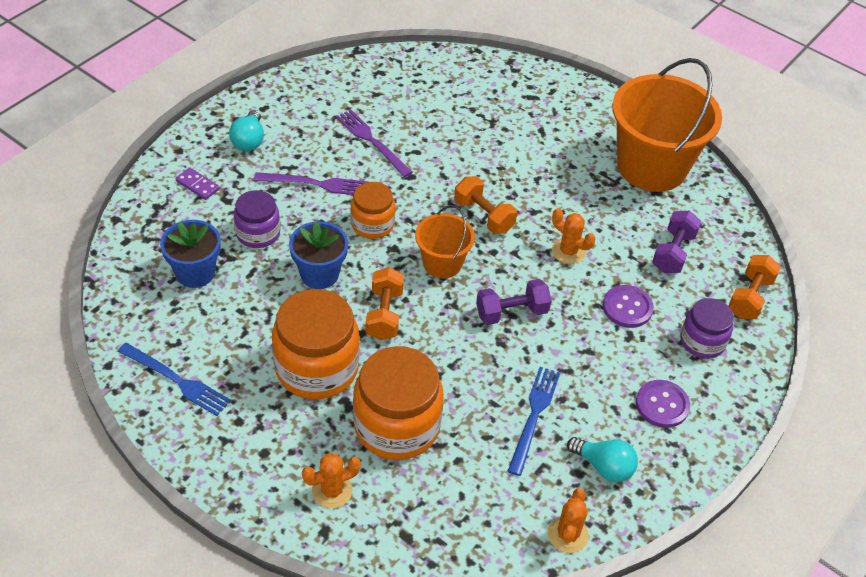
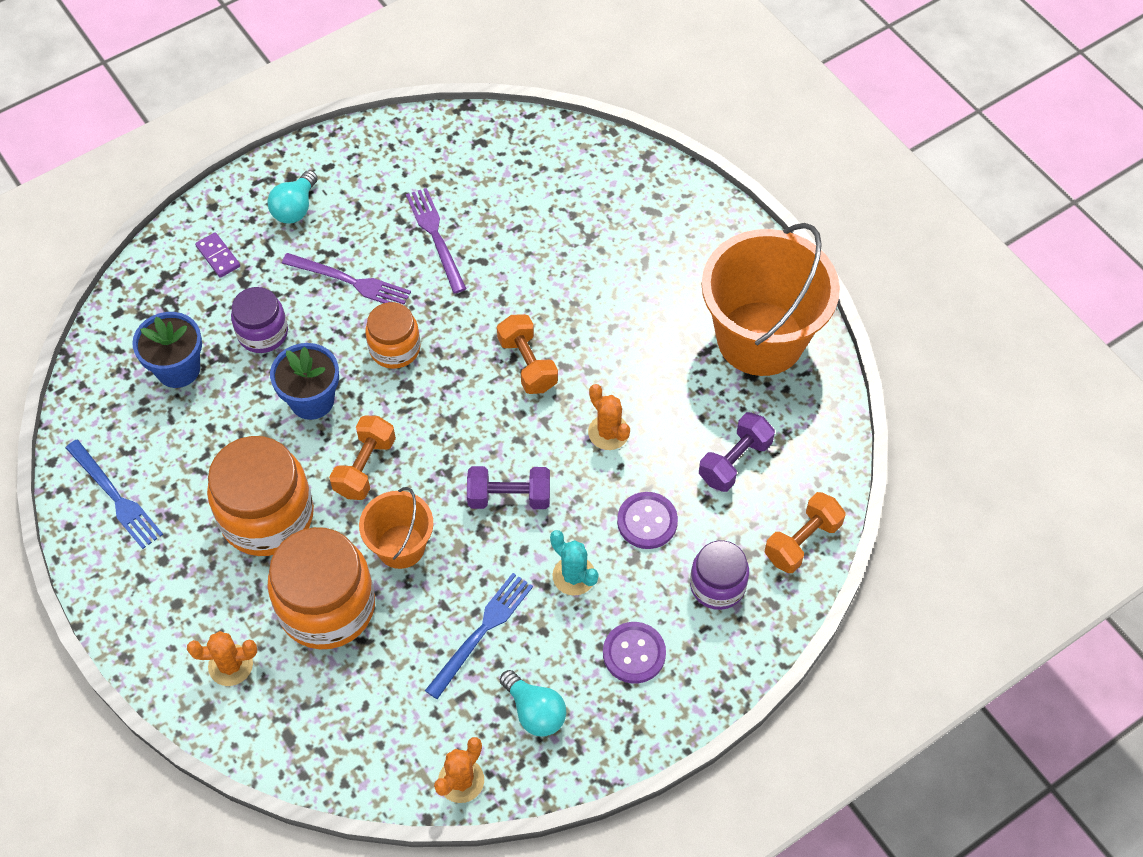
camera: 20 degrees right, 10 degrees up
(442, 263) = (455, 416): orange bucket -> orange bucket (401, 546)
(589, 359) = (574, 576): none -> turquoise cactus

